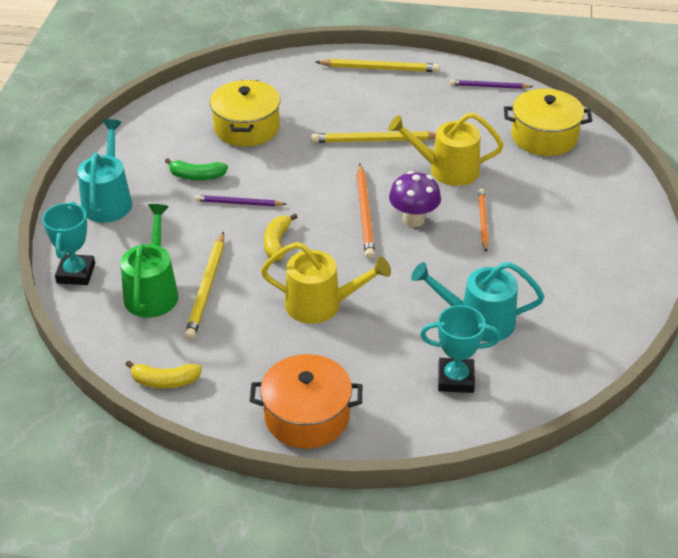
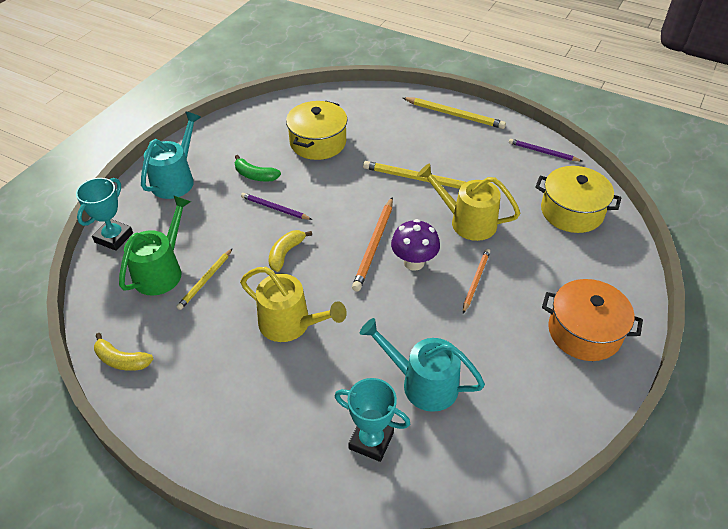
camera: 20 degrees right, 5 degrees up
(207, 288) = (205, 280): yellow pencil -> yellow pencil, size x0.65
(307, 416) = (217, 436): orange pot -> orange pot (584, 332)

